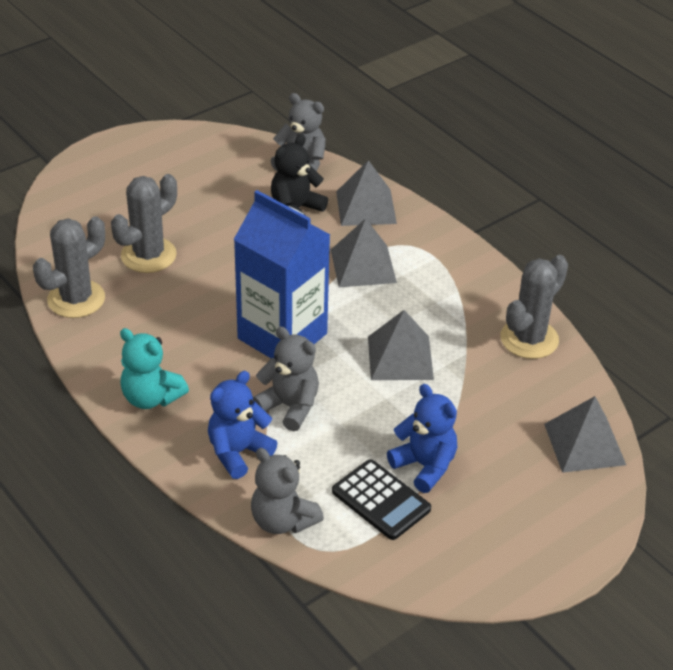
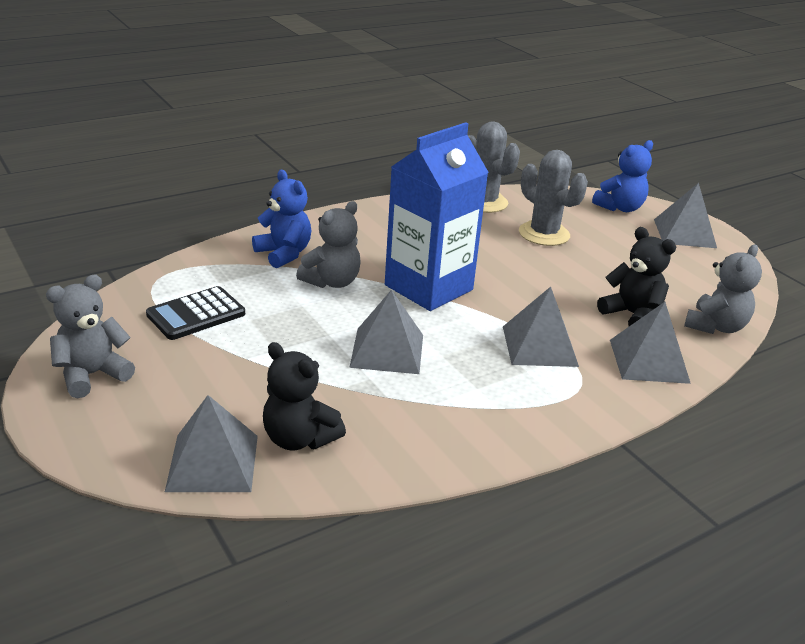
camera: 95 degrees right, 10 degrees down
(128, 161) = (684, 233): none -> grey pyramid
(151, 397) = (360, 224): turquoise teddy bear -> none
(282, 520) = (198, 266): grey teddy bear -> grey teddy bear (92, 375)
(424, 466) = (228, 344): blue teddy bear -> blue teddy bear (620, 208)
(529, 339) = (405, 451): grey cactus -> none
(538, 399) = (299, 438): none -> black teddy bear

